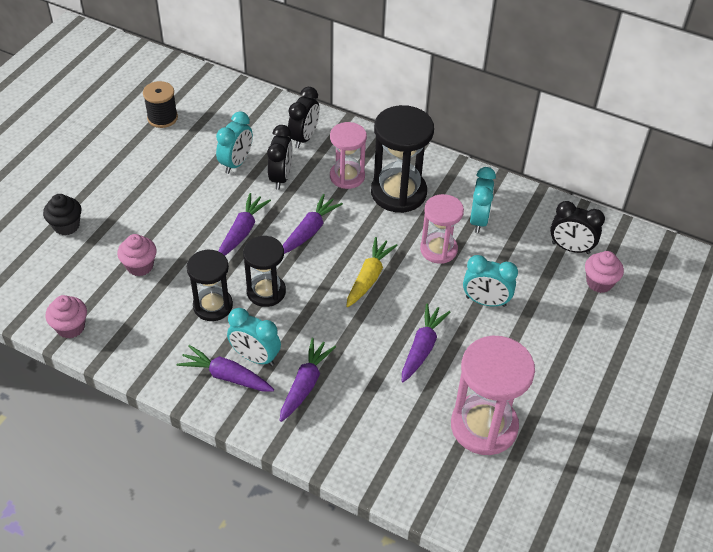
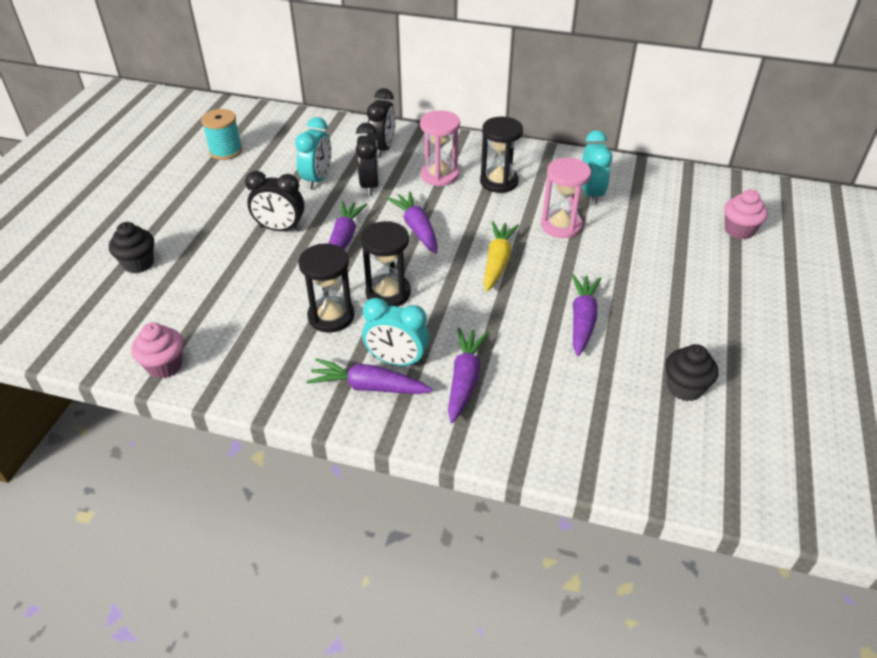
camera: 10 degrees left, 5 degrees down
(140, 266) = (234, 290): pink cupcake -> none
(162, 118) = (225, 151): black spool -> turquoise spool
(309, 231) = (417, 229): purple carrot -> purple carrot turned 45 degrees counterclockwise
(398, 192) = (499, 182): black hourglass -> black hourglass, size x0.64
(484, 426) = (684, 388): pink hourglass -> black cupcake
(485, 301) = (631, 265): turquoise clock -> none
(570, 248) = (695, 205): black clock -> black clock (280, 229)

